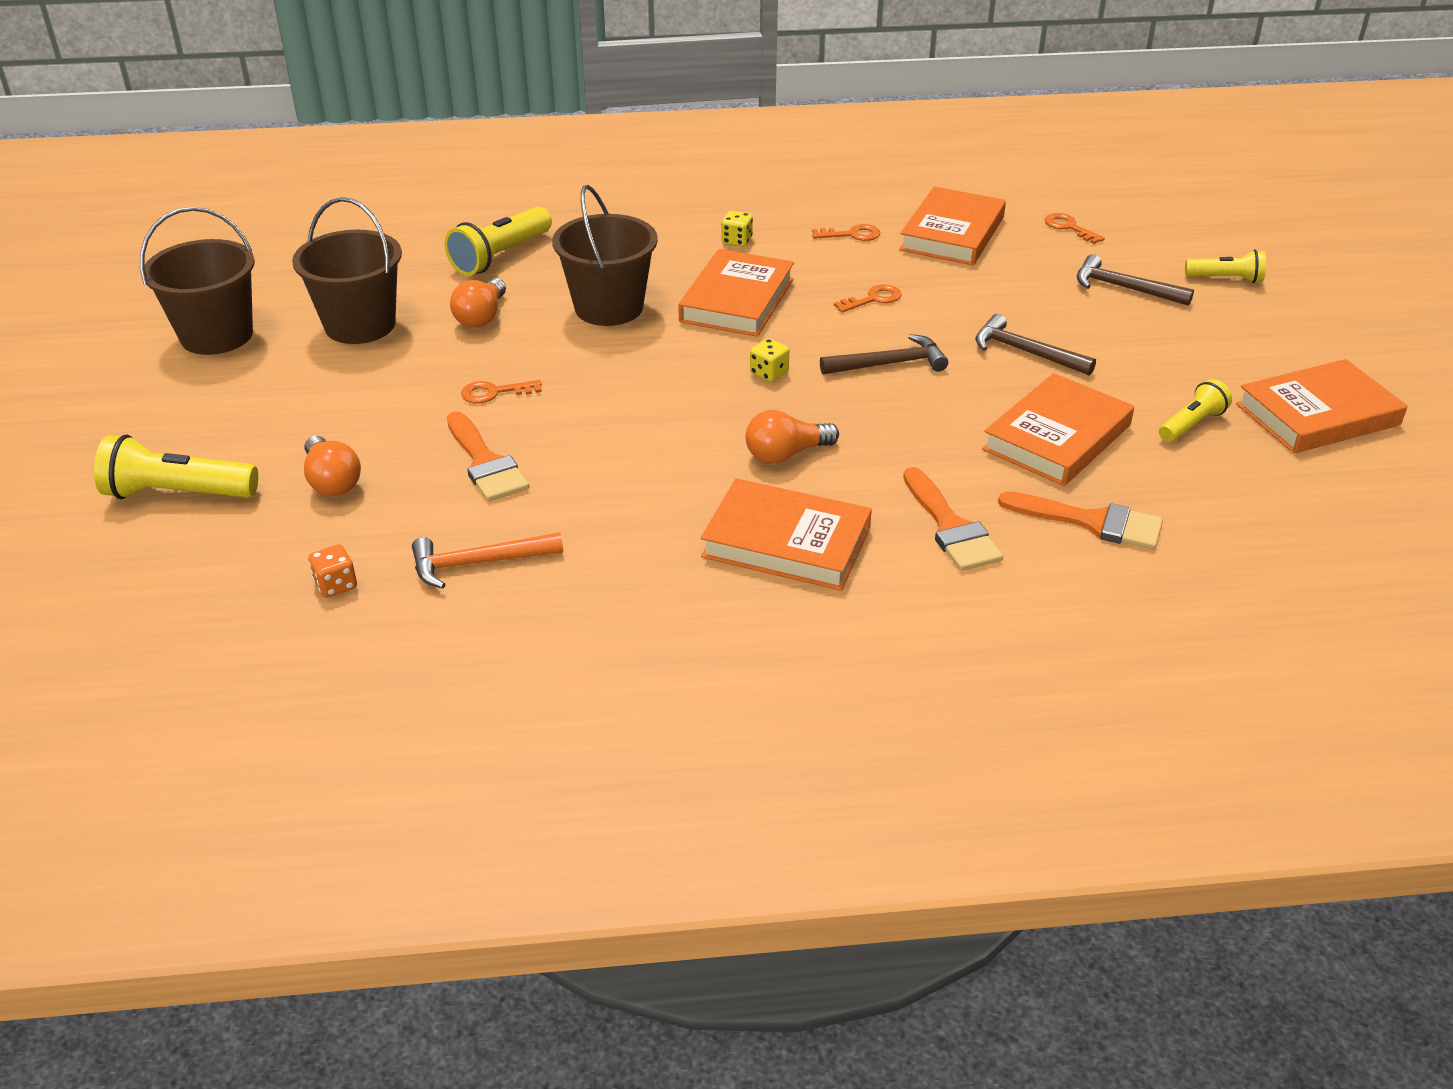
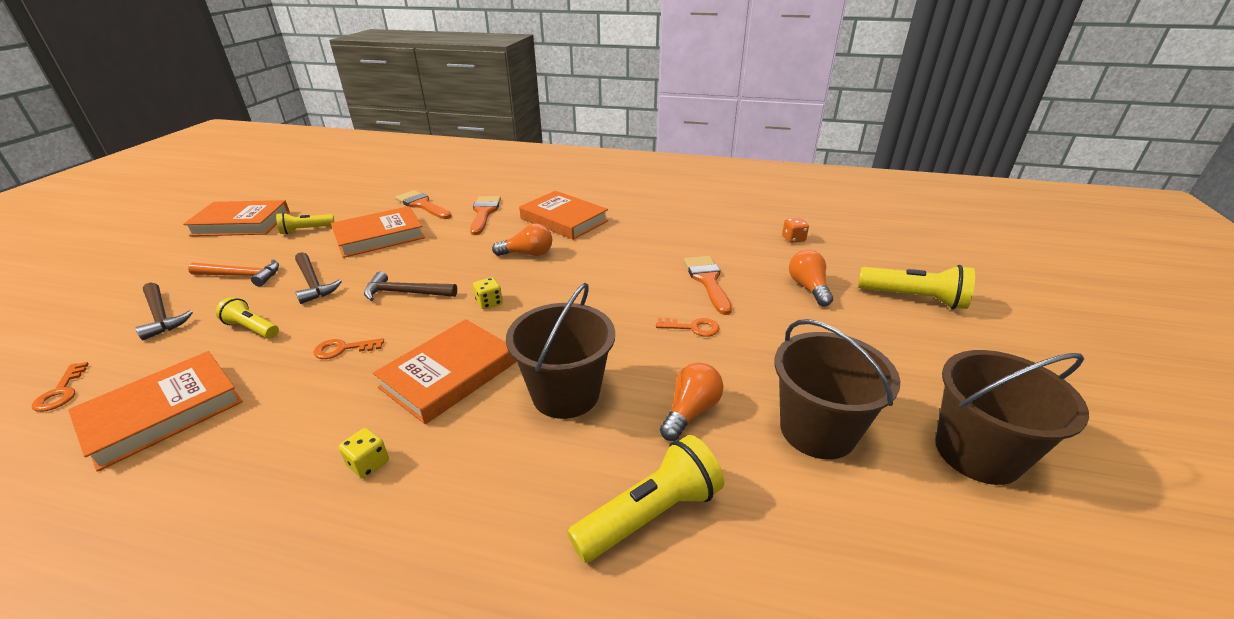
camera: 160 degrees left, 5 degrees down
(478, 563) = (718, 235): orange hammer -> orange hammer (241, 276)
(852, 235) = (249, 439): orange key -> none
(1226, 279) = (85, 307): yellow flashlight -> yellow flashlight (252, 328)

